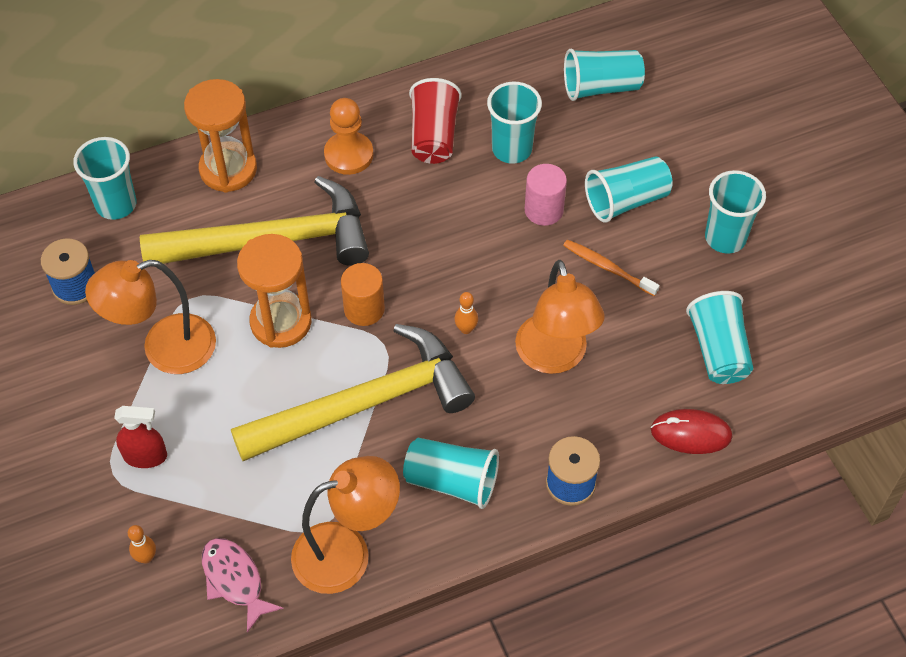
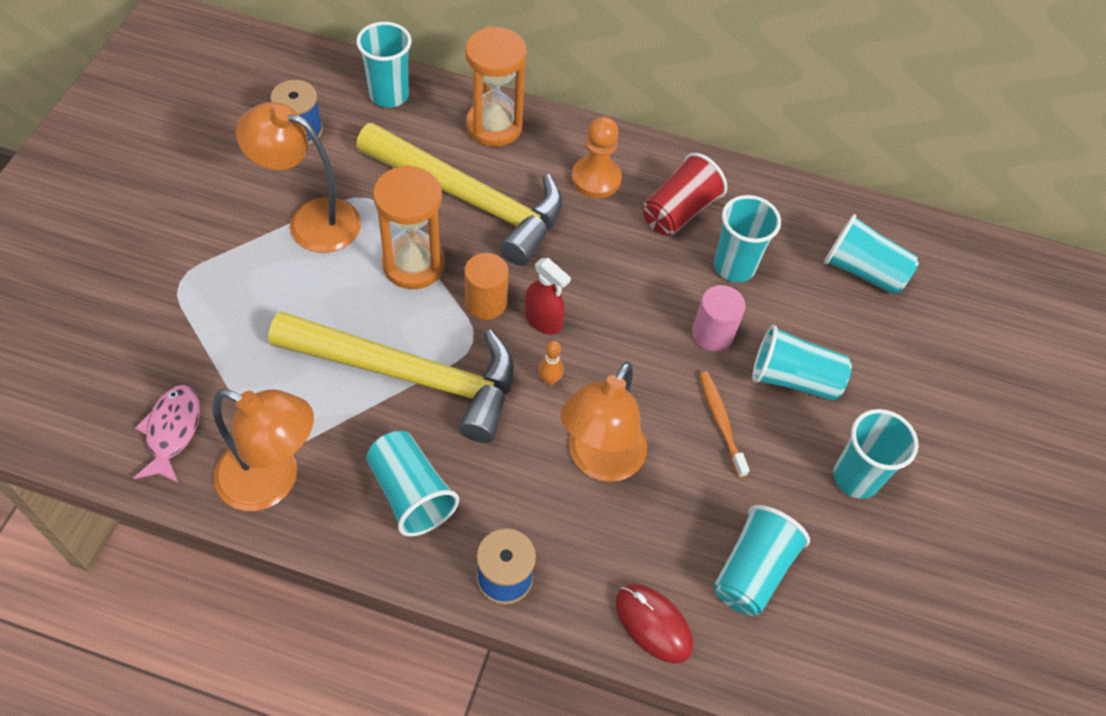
camera: 35 degrees right, 0 degrees up
(145, 456) = (214, 287): red spray bottle -> red spray bottle (543, 320)
(146, 557) = (134, 361): orange bowling pin -> none

